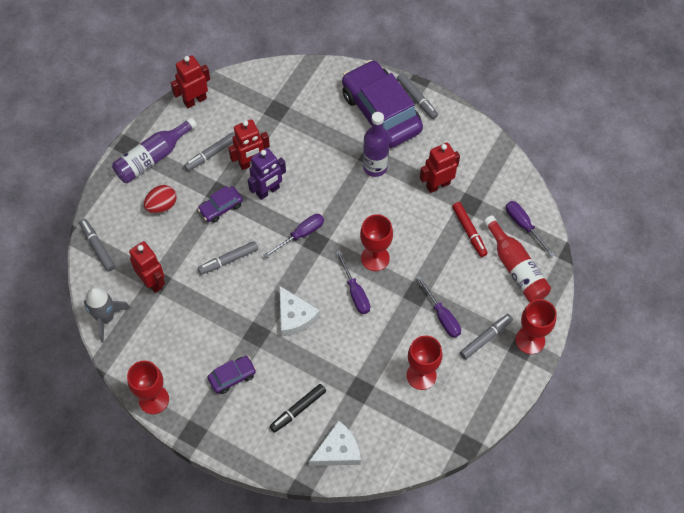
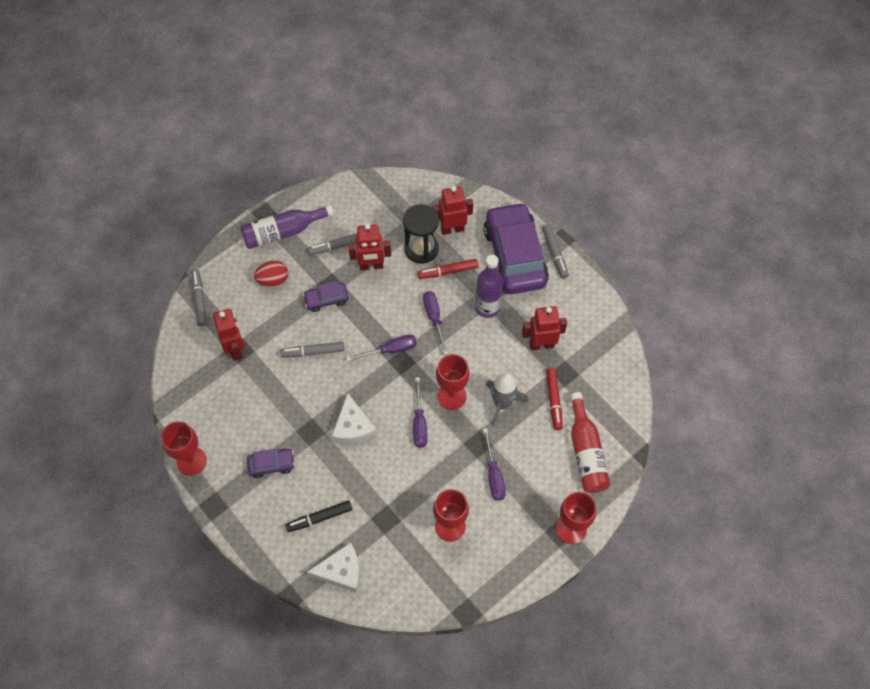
camera: 20 degrees right, 0 degrees up
(106, 318) = (180, 369): grey rocket -> grey rocket (502, 403)
(195, 100) = (343, 190): red robot -> red robot (452, 229)
(268, 191) = (376, 298): purple robot -> none
(291, 132) = (421, 249): none -> black hourglass
(325, 145) = (448, 271): none -> red marker
(485, 338) = (528, 511): grey marker -> none
(523, 225) = (610, 412): purple screwdriver -> purple screwdriver (434, 318)

